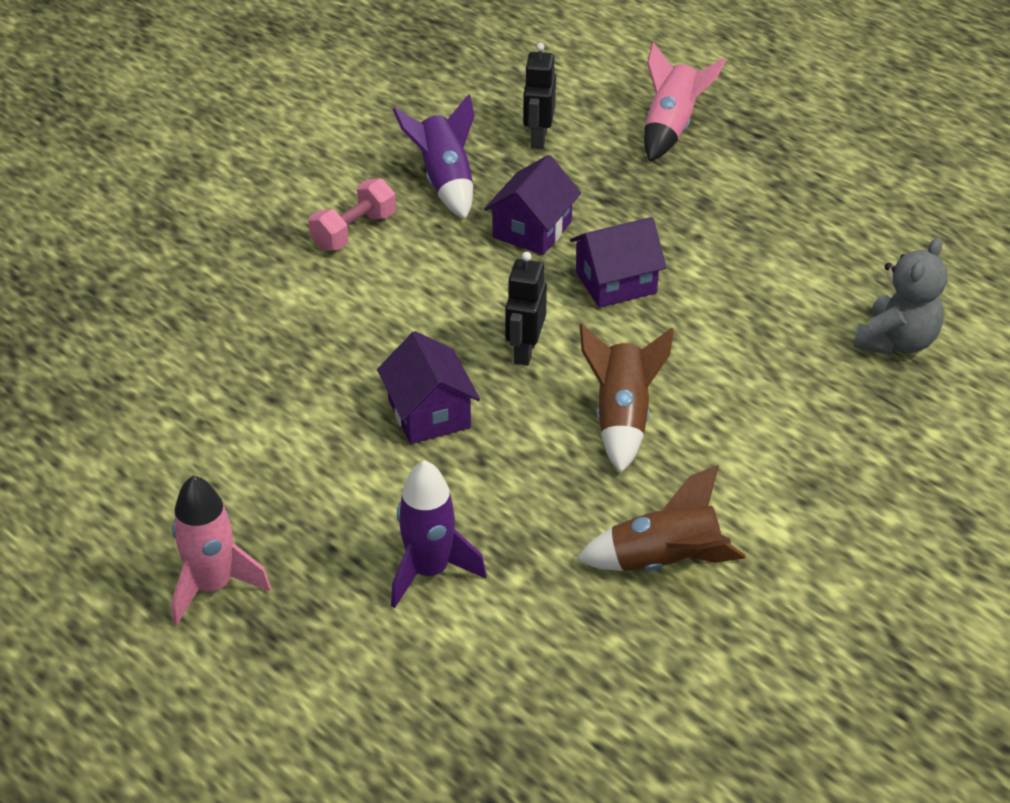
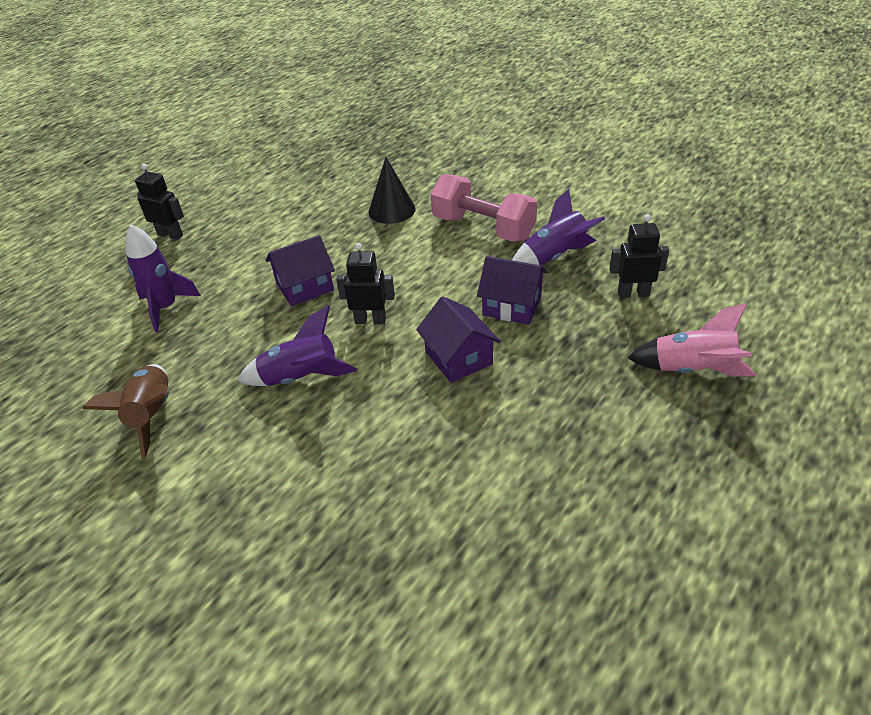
camera: 85 degrees right, 0 degrees up
(213, 586) = (170, 235): pink rocket -> black robot
(263, 315) = (392, 210): none -> black cone
(354, 231) = (483, 228): pink dumbbell -> pink dumbbell, size x1.62
(622, 418) = (301, 378): brown rocket -> purple rocket
(896, 341) = (413, 564): grey teddy bear -> none

